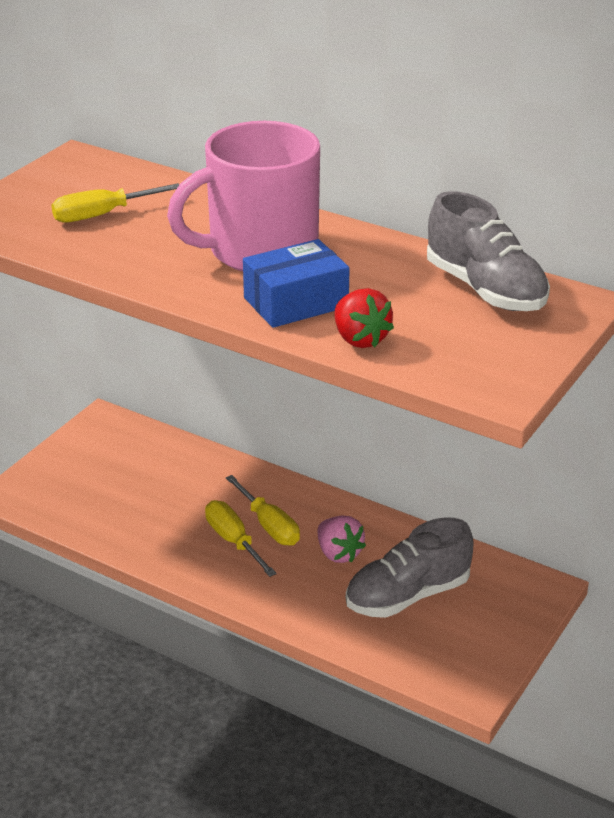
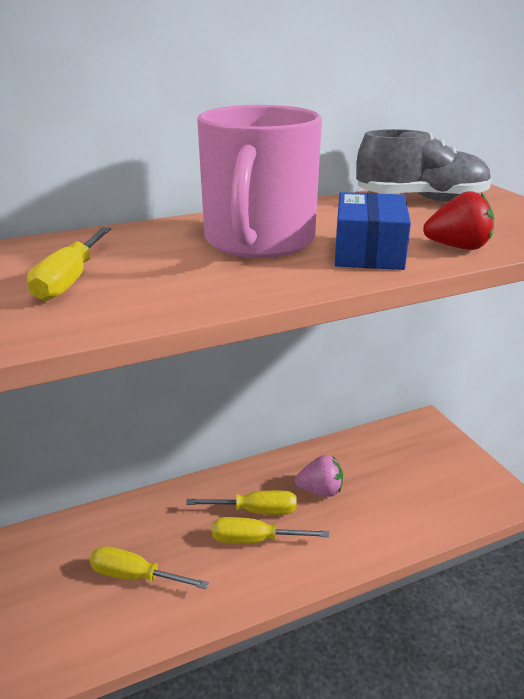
camera: 55 degrees left, 5 degrees down
(133, 497) = (135, 576): none -> yellow screwdriver
(407, 595) = (392, 480): grey shoe -> none

